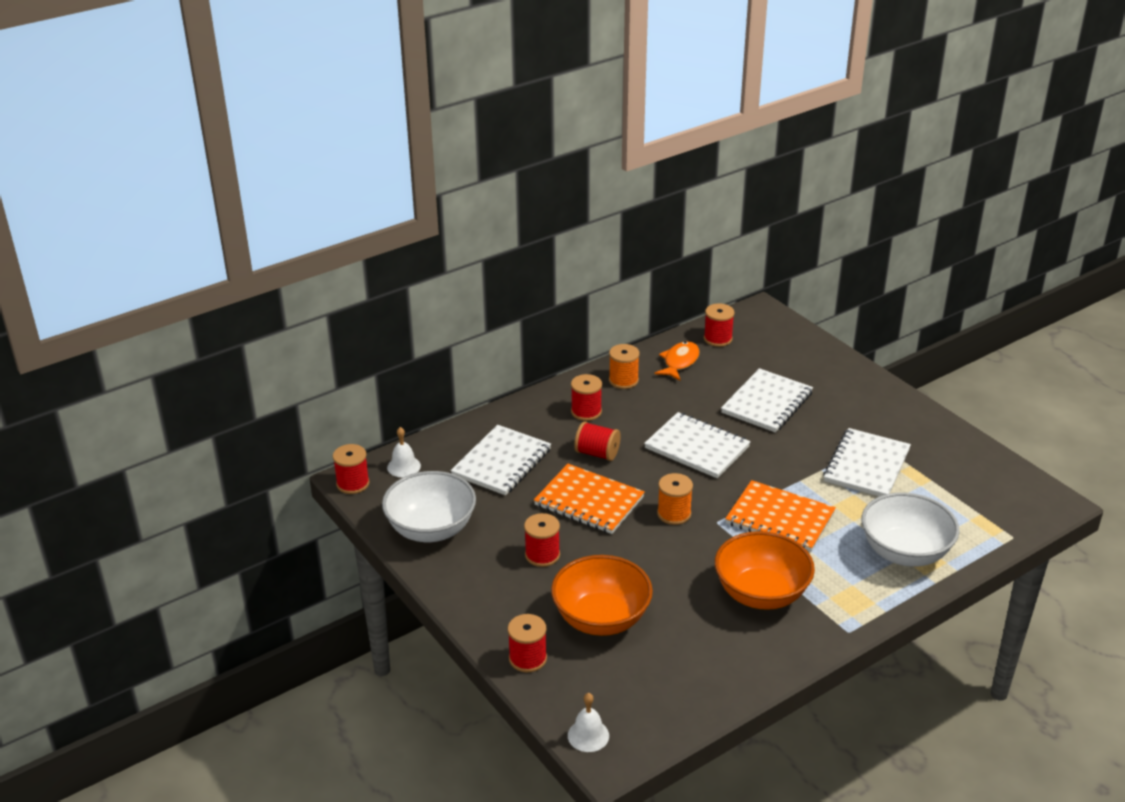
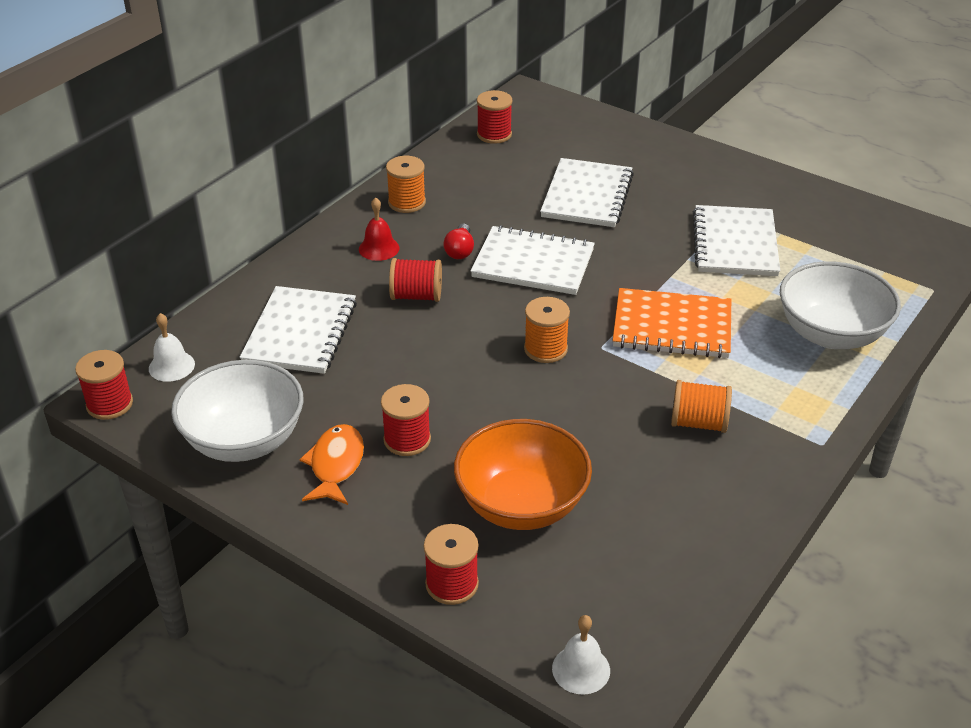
camera: 20 degrees left, 5 degrees up
(586, 412) = (379, 248): red spool -> red bell
(589, 501) = (434, 357): orange notebook -> none
(646, 426) = (460, 250): none -> red light bulb
(679, 362) = (463, 169): orange fish -> orange fish (336, 465)
(761, 594) = (698, 423): orange bowl -> orange spool

